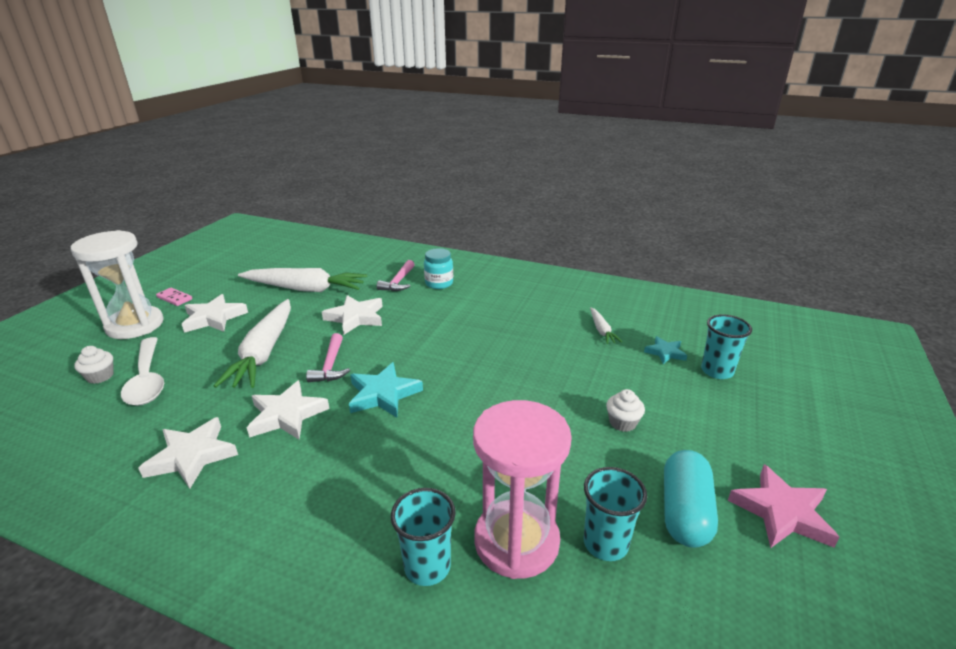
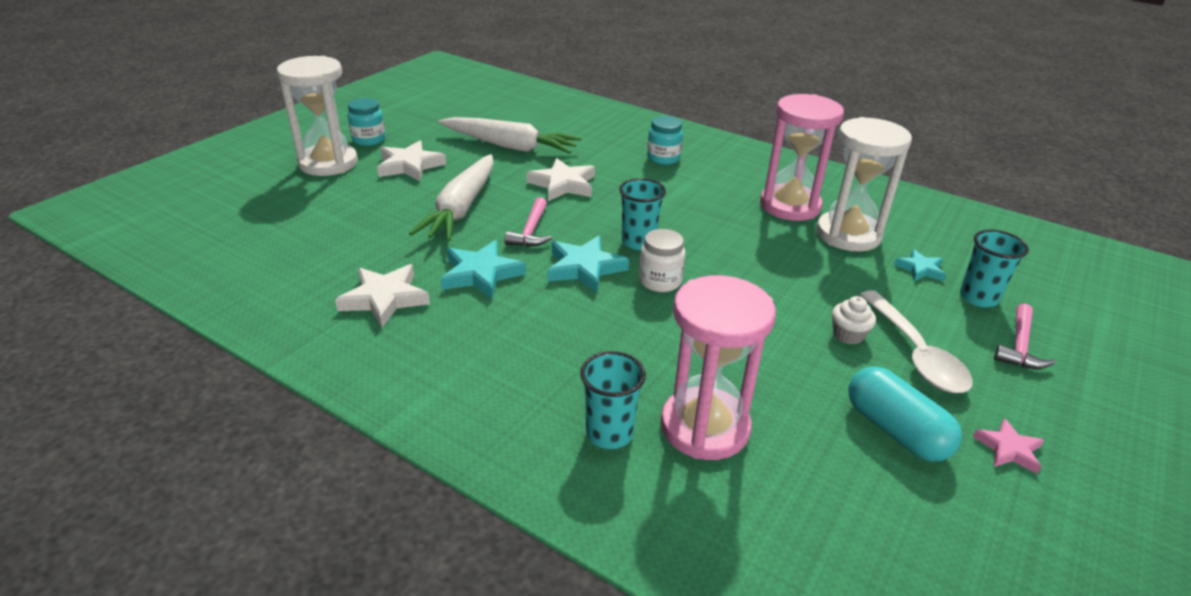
camera: 10 degrees right, 5 degrees up
(100, 376) = (295, 210): white cupcake -> none
(147, 380) = (341, 220): white spoon -> white spoon (915, 353)
(174, 298) = (369, 139): pink domino -> turquoise jar
(287, 415) = (481, 274): white star -> turquoise star
(398, 282) = (616, 151): pink hammer -> pink hammer (1019, 346)
(452, 397) = (660, 281): none -> white jar
(550, 311) = (790, 206): none -> pink hourglass
(601, 330) = (848, 234): white carrot -> white hourglass
(605, 543) = (799, 444): turquoise cup -> turquoise cup (638, 242)
(684, 512) = (895, 430): turquoise capsule -> turquoise capsule turned 60 degrees counterclockwise
(782, 512) = (1008, 449): pink star -> pink star, size x0.60

